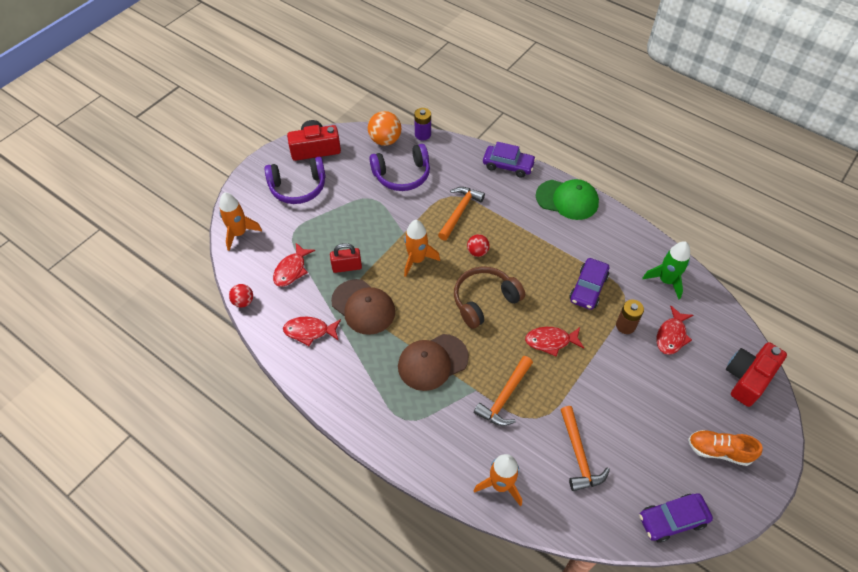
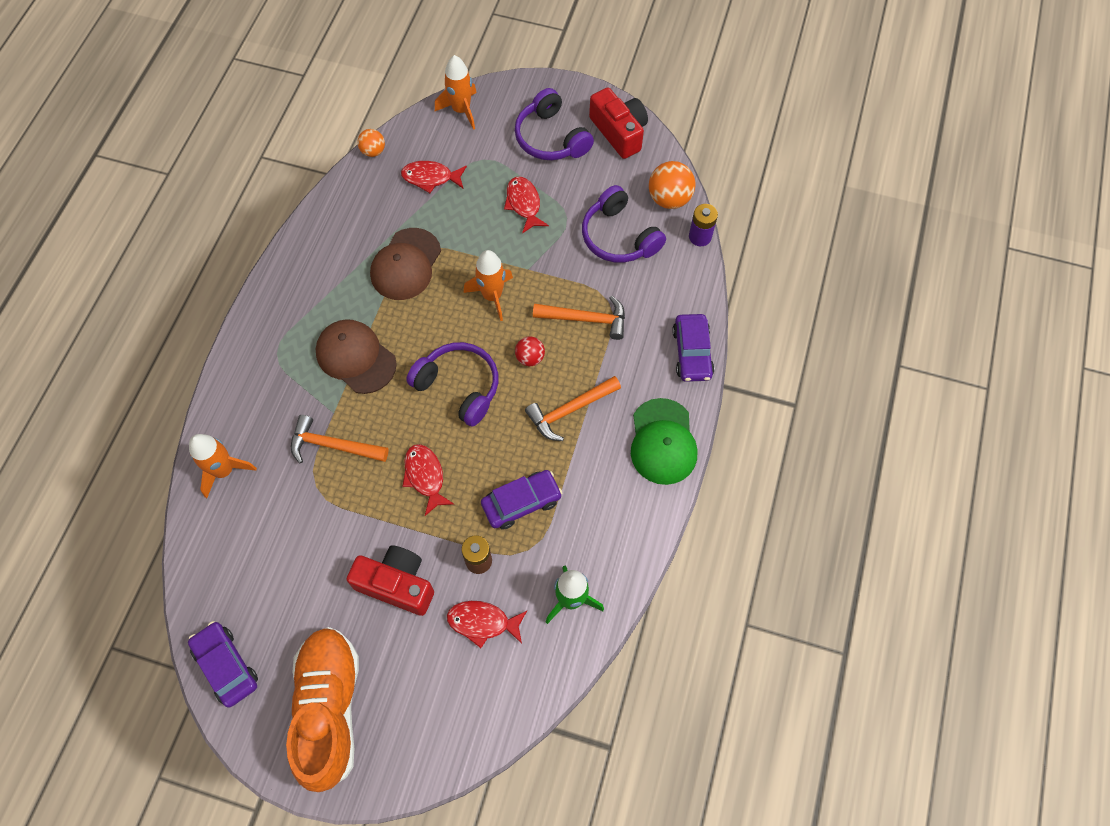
camera: 70 degrees right, 10 degrees up
(243, 302) = (373, 151): red ball -> orange ball
(309, 331) = (356, 225): red fish -> red fish (524, 204)
(347, 267) = (454, 229): red padlock -> none
(484, 301) = (459, 387): brown headphones -> purple headphones
(578, 455) = (281, 544): orange hammer -> orange hammer (570, 410)
(588, 288) = (521, 502): purple car -> purple car turned 150 degrees clockwise
(719, 451) = (329, 709): orange shoe -> orange shoe, size x1.83
(747, 378) = (448, 733): red camera -> red camera (396, 584)

